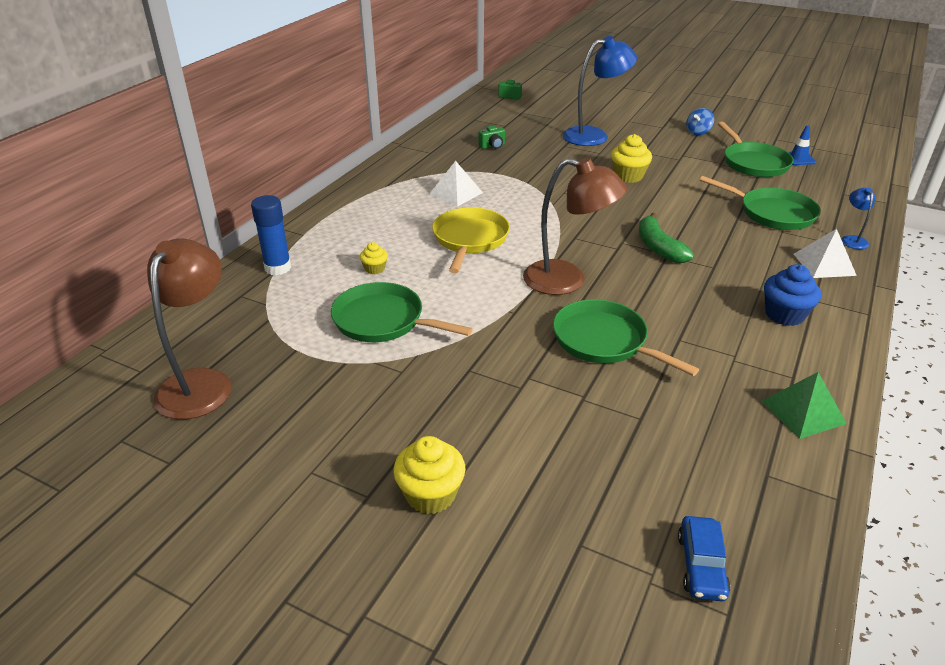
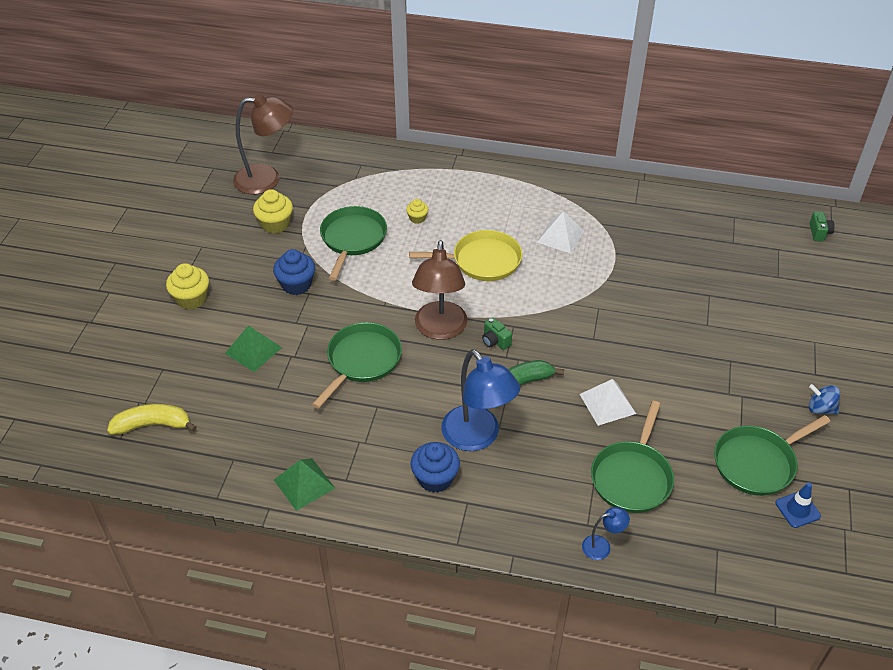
camera: 75 degrees right, 10 degrees up
(278, 268) = (401, 170): blue glue stick -> none
(447, 379) = (296, 284): none -> blue cupcake
(492, 146) = (674, 242): green camera -> green camera (495, 341)
(563, 434) = (253, 350): none -> green pyramid
(594, 136) = (750, 316): blue lamp -> blue lamp (477, 437)
(628, 176) = (660, 353): yellow cupcake -> yellow cupcake (275, 224)
(701, 565) = (153, 425): blue car -> yellow banana
(824, 264) = (538, 516): white pyramid -> white pyramid (607, 403)

